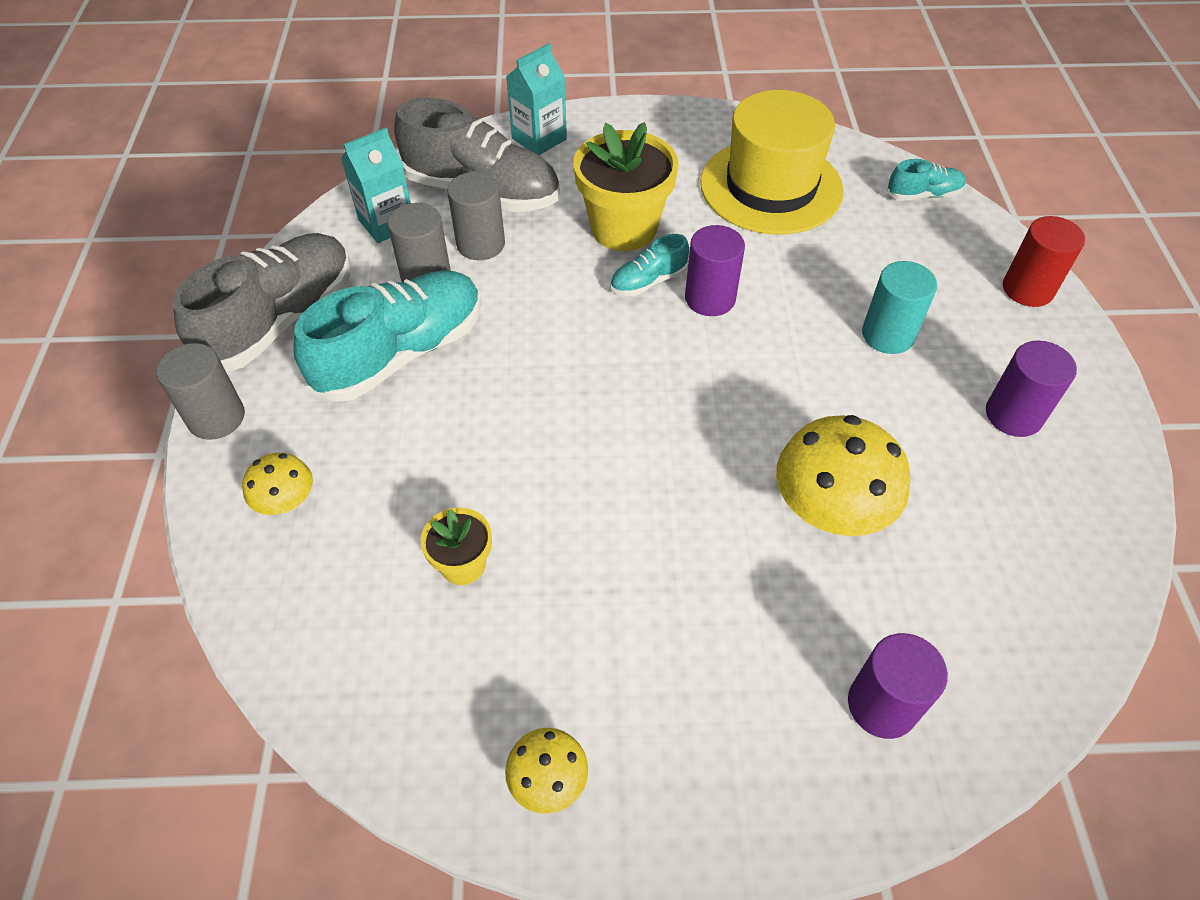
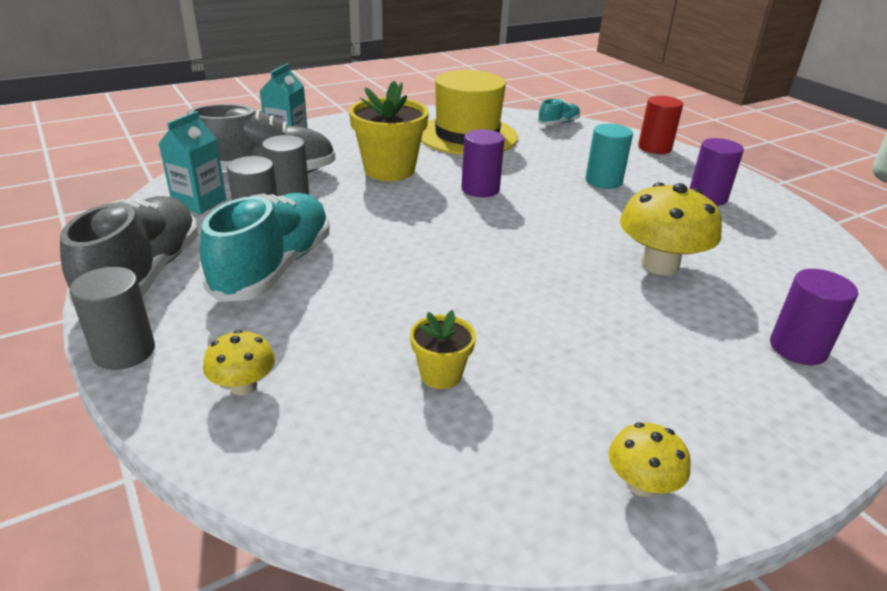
camera: 30 degrees left, 20 degrees down
(648, 281) = (431, 190): turquoise shoe -> none

